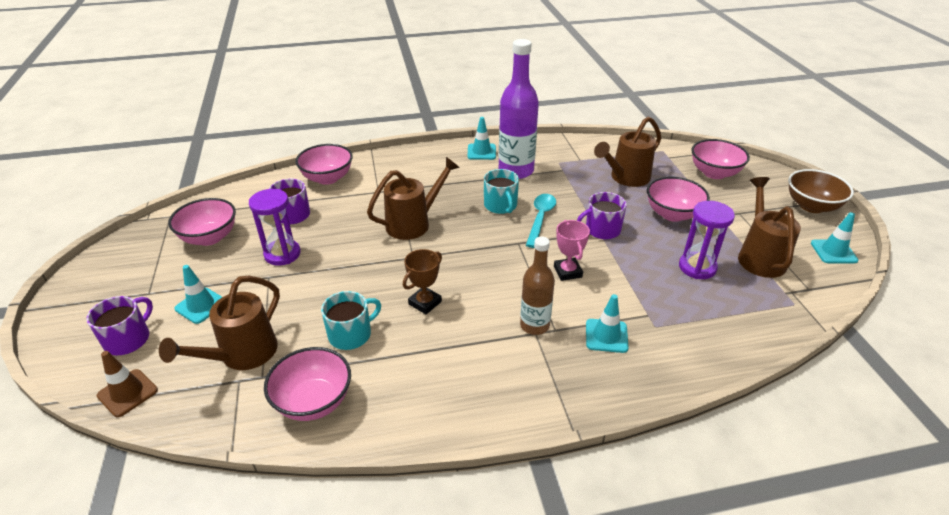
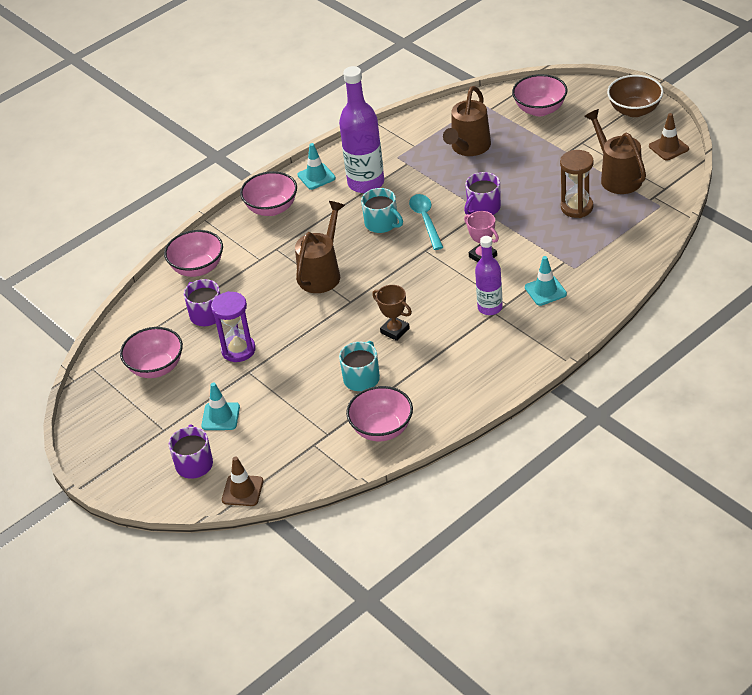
camera: 25 degrees left, 5 degrees up
(241, 355) = (296, 430): brown watering can -> none
(425, 303) = (395, 330): brown trophy -> brown trophy turned 60 degrees counterclockwise
(534, 325) = (490, 308): brown bottle -> purple bottle
(672, 214) = (530, 167): pink bowl -> pink bowl (272, 208)
(697, 267) = (577, 207): purple hourglass -> brown hourglass
(833, 252) = (668, 147): turquoise traffic cone -> brown traffic cone

